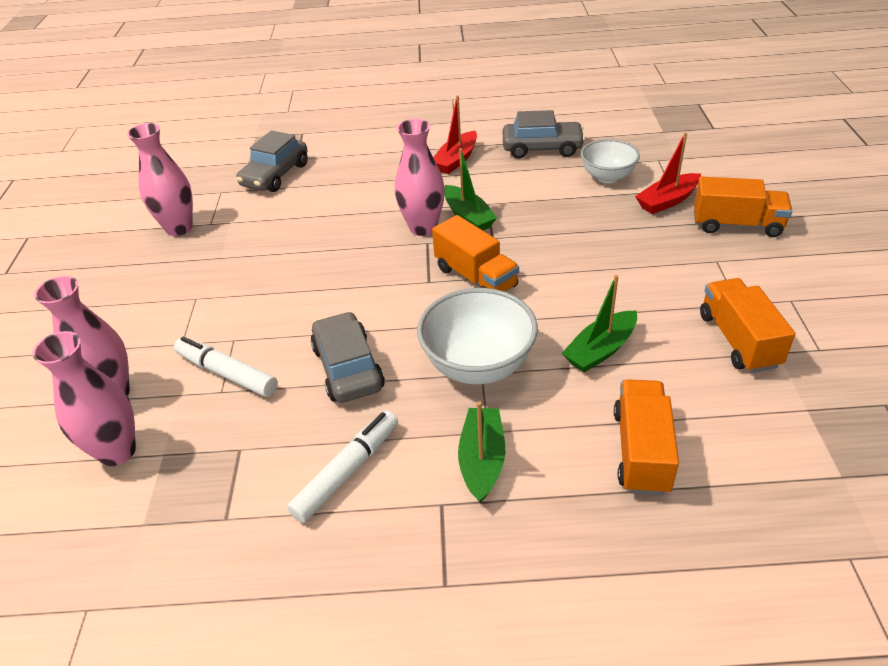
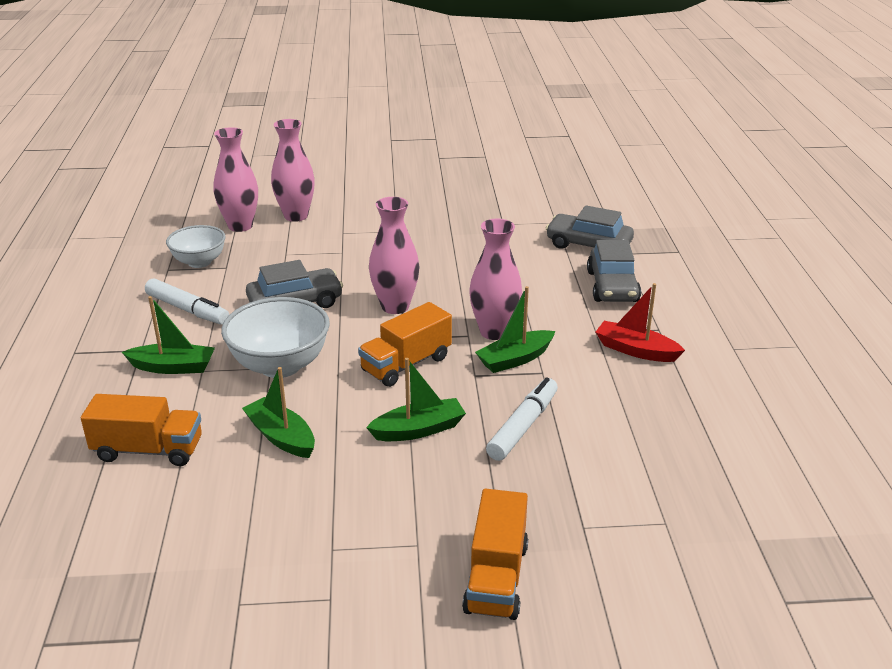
camera: 85 degrees right, 10 degrees down
(179, 228) = (496, 211): pink vase -> pink vase (395, 306)
(227, 373) = (304, 254): white marker -> white marker (523, 426)
(542, 148) = (677, 416): grey car -> grey car (612, 286)
(576, 266) = (418, 430): none -> green boat
(607, 177) = (610, 468): white bowl -> white bowl (199, 262)
(667, 201) = (554, 518): red boat -> none
(738, 340) = (270, 537): orange truck -> none

